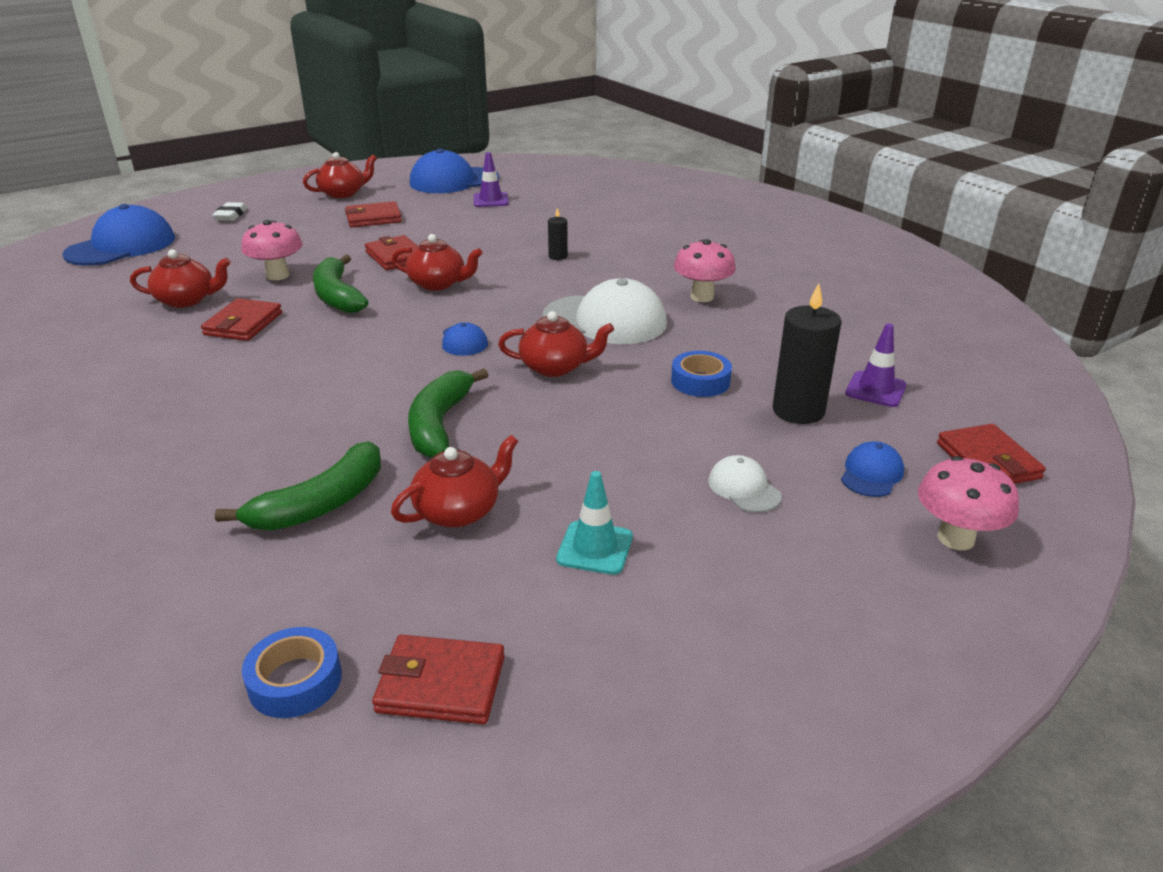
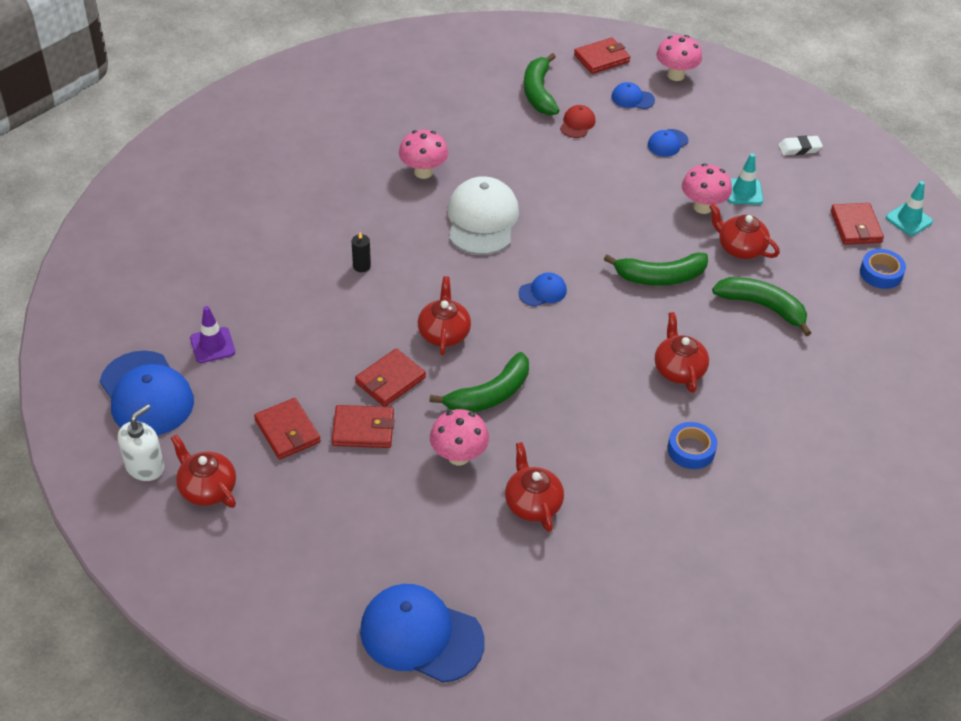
camera: 105 degrees left, 15 degrees up
(231, 215) = (303, 572): white eraser -> white eraser (799, 148)
(243, 324) = (563, 439): red wallet -> red wallet (363, 429)
(382, 179) = (145, 467): none -> white soap dispenser
(420, 797) = (909, 219): none -> turquoise traffic cone
(555, 367) = (564, 235): red teapot -> red teapot (678, 369)
(571, 492) = (702, 207): none -> pink mushroom
(700, 381) = (557, 165): blue tape -> blue tape (691, 450)
(744, 488) = (667, 143): white cap -> blue cap
(798, 411) = (577, 124): black candle -> red cap
(875, 389) = (538, 93): purple traffic cone -> green banana

